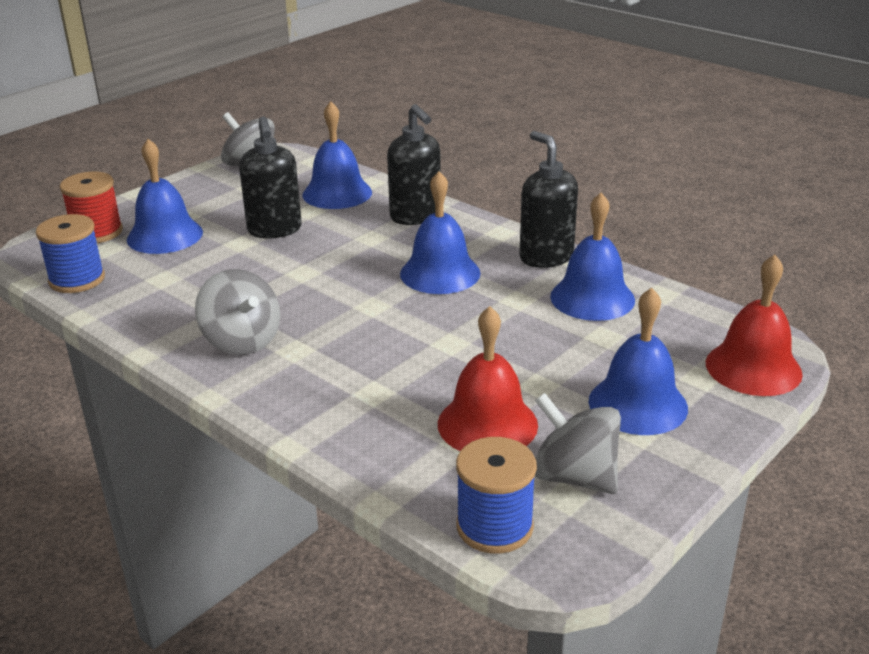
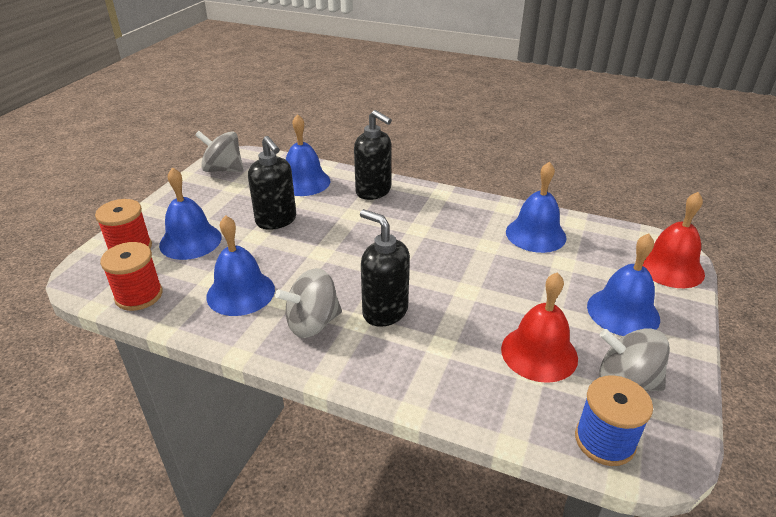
camera: 20 degrees left, 5 degrees up
(77, 280) = (139, 295): blue spool -> red spool
(242, 341) = (312, 323): grey spinning top -> grey spinning top turned 120 degrees clockwise
(440, 273) = (421, 234): blue bell -> blue bell (240, 292)
(546, 257) = (484, 208): black soap dispenser -> black soap dispenser (384, 311)

